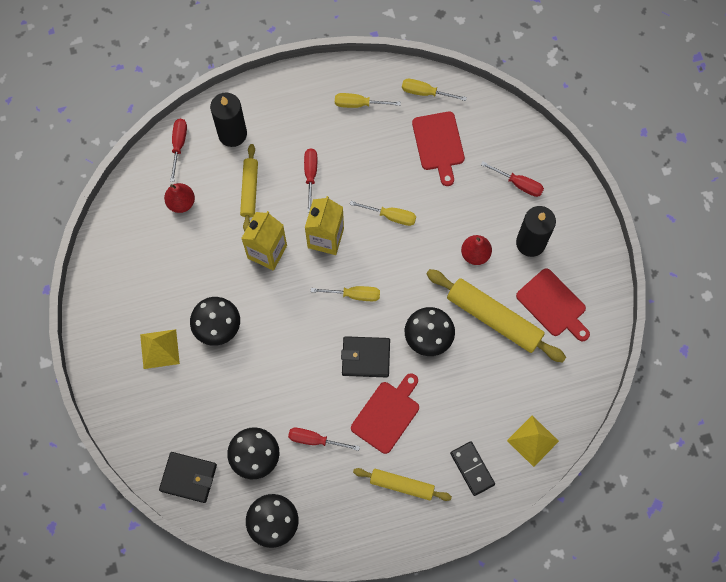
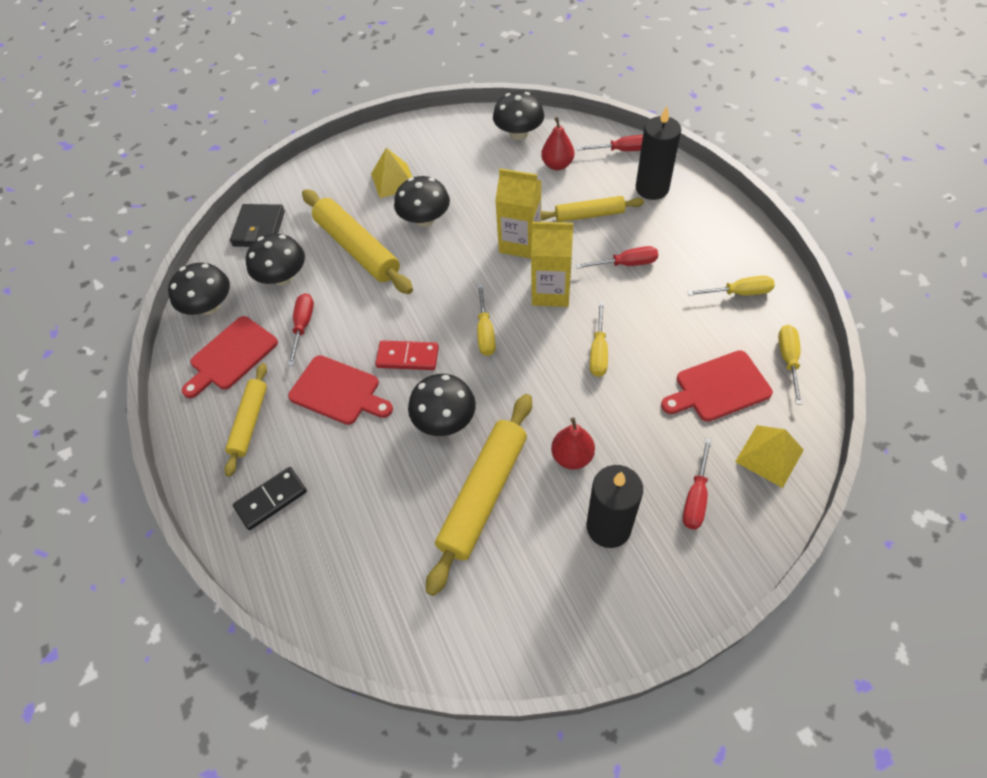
camera: 85 degrees right, 15 degrees down
(129, 227) = (519, 133): none -> black mushroom
(238, 388) = (357, 249): none -> yellow rolling pin
(358, 104) = (739, 293): yellow screwdriver -> yellow screwdriver turned 90 degrees clockwise
(365, 357) = (407, 357): black wallet -> red domino
(532, 440) = (312, 572): yellow pyramid -> yellow pyramid (769, 455)
(553, 305) = (519, 573): red cutting board -> red cutting board (231, 356)

